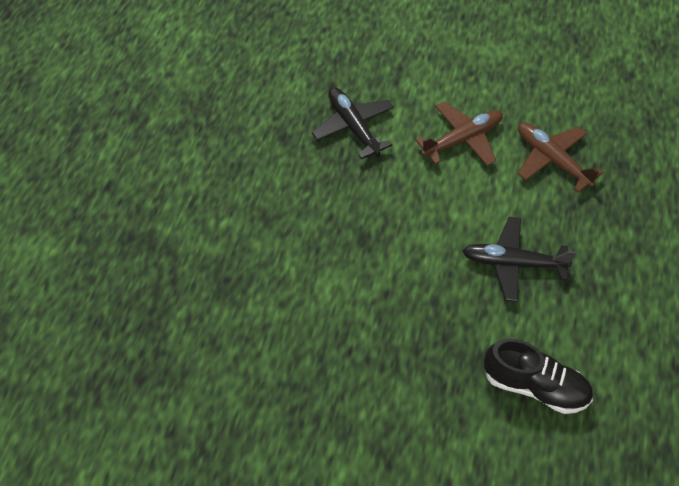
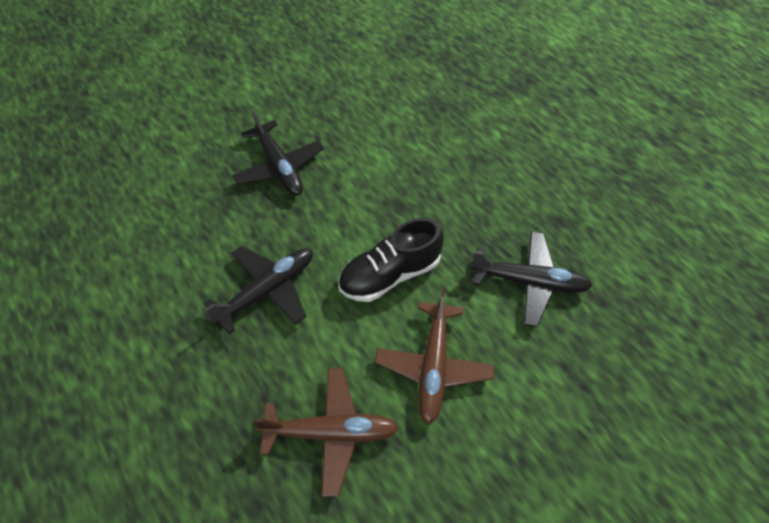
camera: 130 degrees right, 0 degrees up
(408, 351) = (279, 167): none -> black plane
(534, 386) = (169, 218): black shoe -> black shoe (390, 274)

